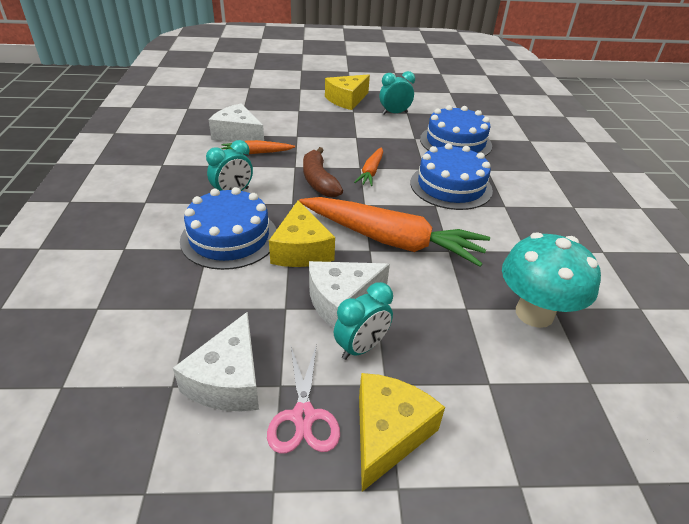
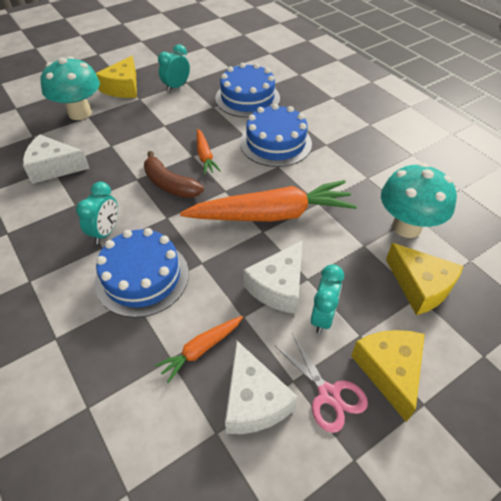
camera: 30 degrees left, 10 degrees up
(256, 153) = (89, 180): orange carrot -> orange carrot (201, 349)
(294, 106) = (80, 113): none -> turquoise mushroom
(301, 249) = (211, 258): yellow cheese -> yellow cheese (420, 286)

